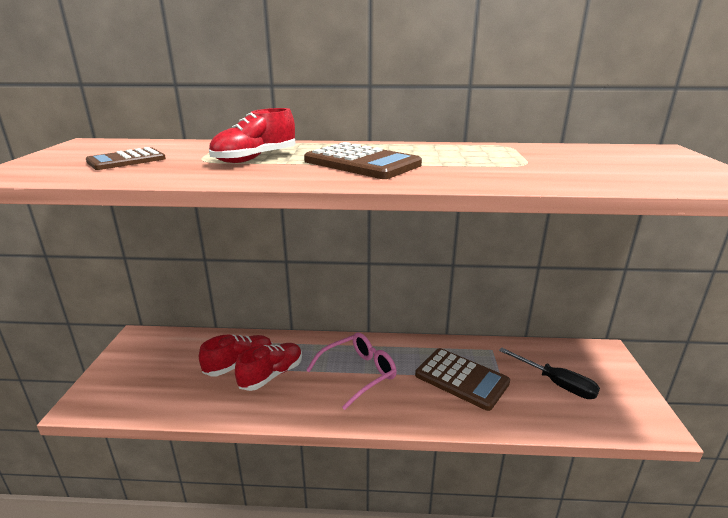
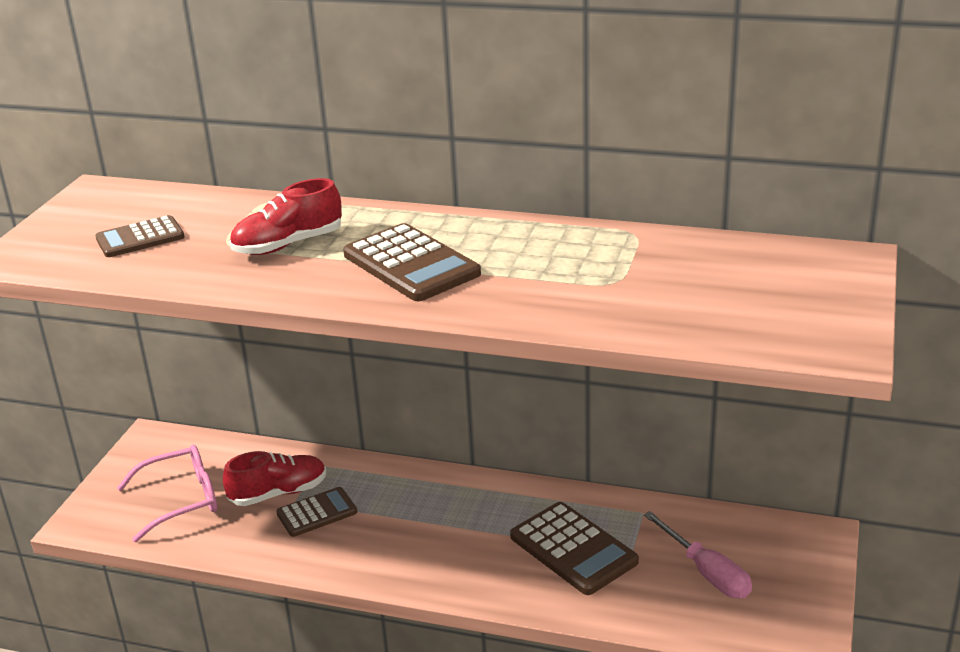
camera: 15 degrees right, 5 degrees up
(271, 375) = (317, 513): red shoe -> brown calculator
(358, 373) = (433, 524): pink glasses -> pink glasses (181, 500)
(556, 383) = (706, 572): black screwdriver -> pink screwdriver

